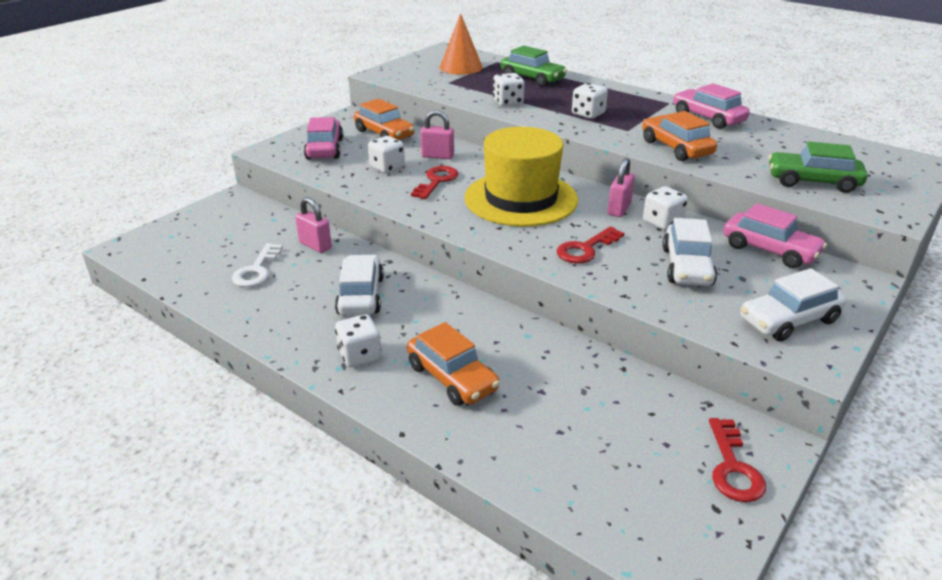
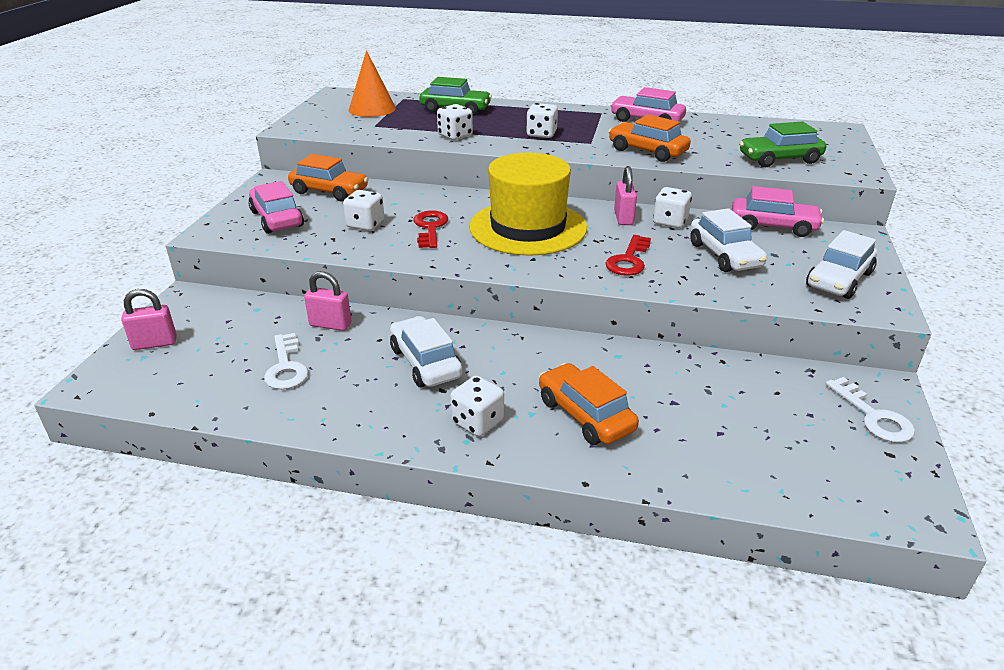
camera: 25 degrees left, 0 degrees up
(437, 156) = (408, 203): pink padlock -> pink padlock (154, 343)
(452, 377) = (585, 415): orange car -> orange car turned 150 degrees counterclockwise
(733, 467) = (873, 416): red key -> white key

